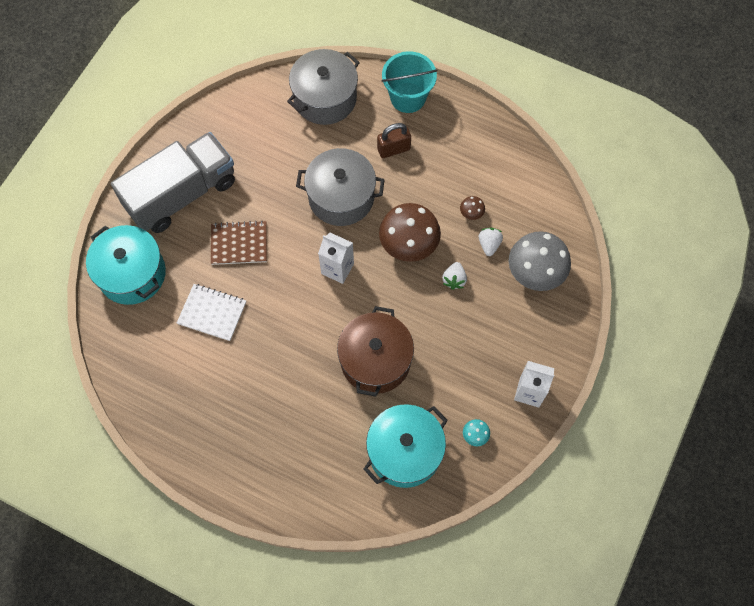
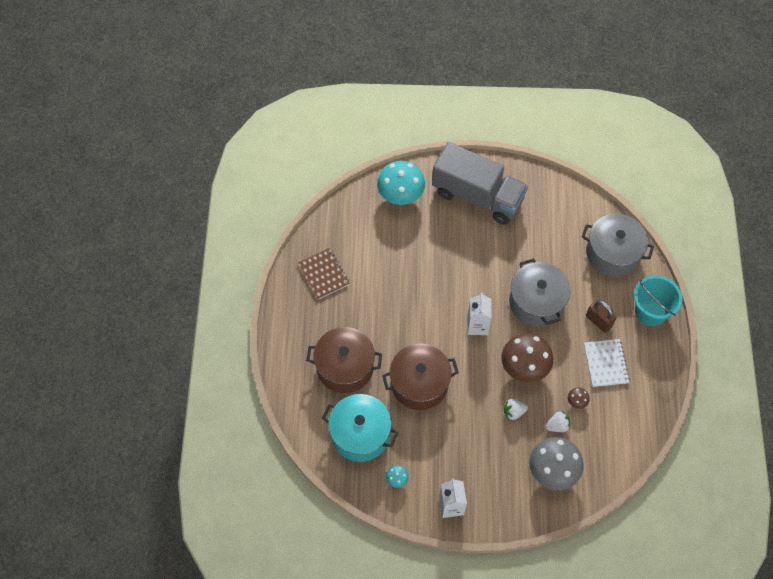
camera: 65 degrees right, 5 degrees down
(132, 274) = (400, 195): turquoise pot -> turquoise mushroom
(212, 313) = (399, 259): white notebook -> white notebook (605, 363)
(239, 244) = (460, 251): brown notebook -> brown notebook (324, 274)
(315, 433) = (345, 367): none -> brown pot

